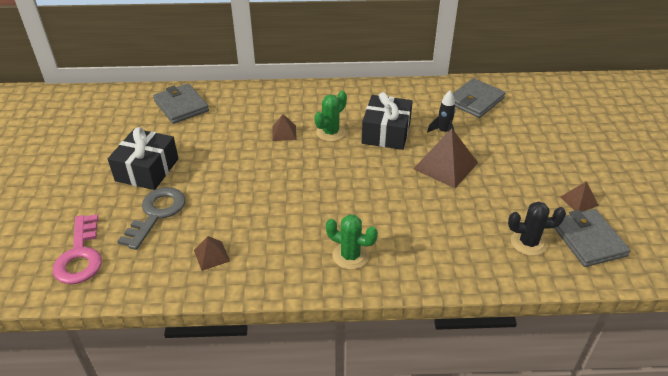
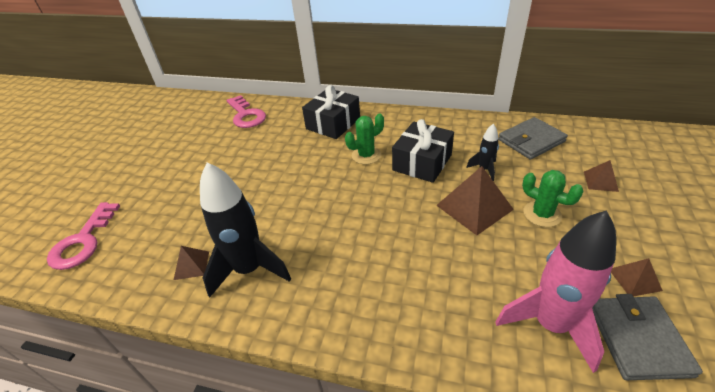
camera: 20 degrees right, 0 degrees up
(147, 170) = (186, 168): black gift -> black gift (333, 123)
(156, 214) = (169, 211): grey key -> none
(181, 106) = (246, 115): grey wallet -> pink key
(270, 249) = (249, 269): none -> black rocket
(284, 133) = (322, 150): brown pyramid -> brown pyramid (600, 181)
(350, 256) = (327, 295): green cactus -> green cactus (542, 214)
(528, 243) = (550, 325): black cactus -> pink rocket

